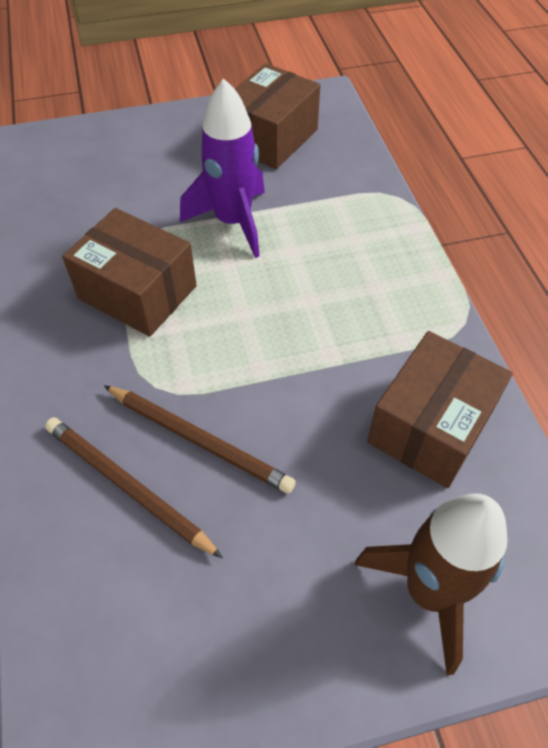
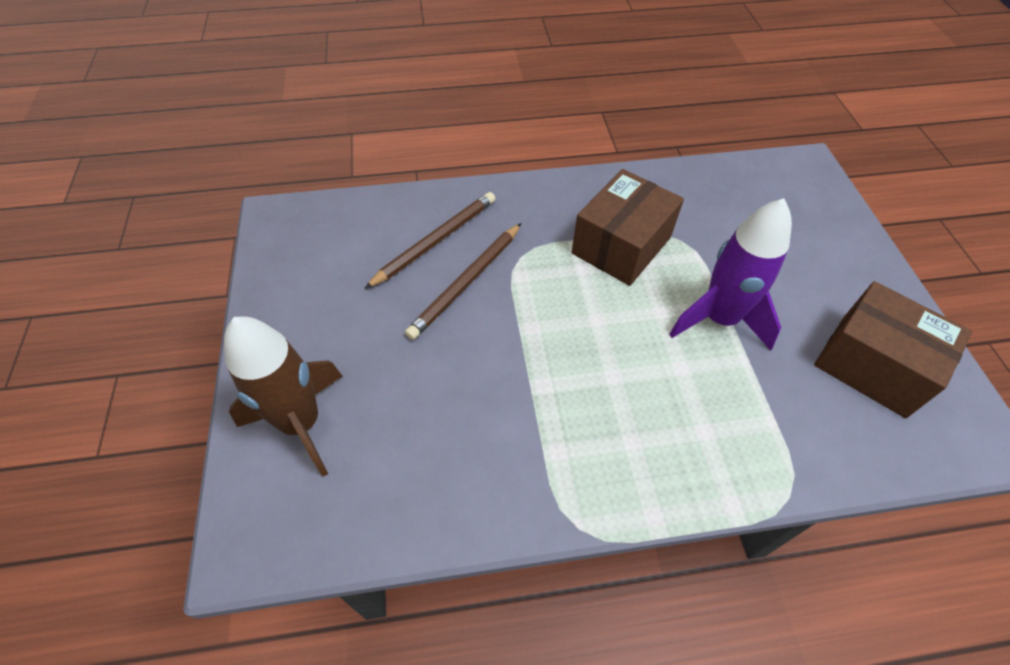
camera: 95 degrees right, 0 degrees up
(430, 426) = (450, 459): brown box -> none

